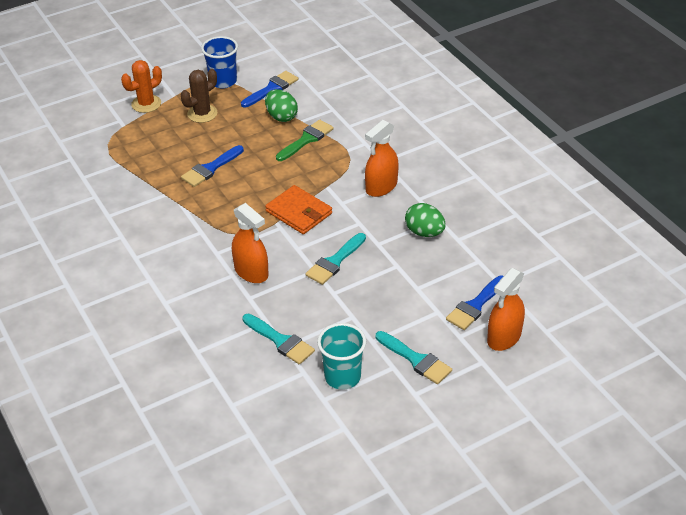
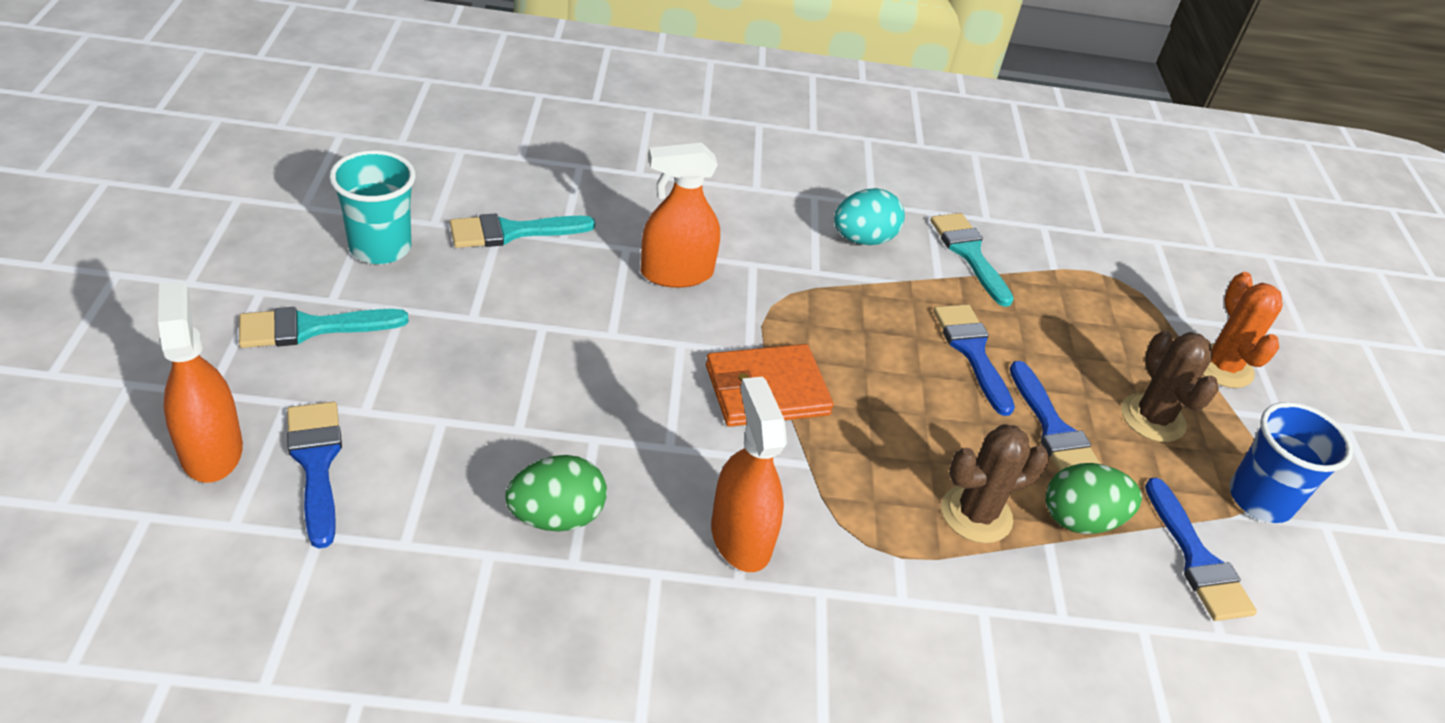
camera: 115 degrees right, 0 degrees up
(158, 227) = (863, 239): none -> turquoise egg
(237, 135) = (1053, 429): none -> blue brush
(306, 140) = (976, 514): green brush -> brown cactus
(335, 261) = (606, 364): turquoise brush -> turquoise brush (969, 254)

